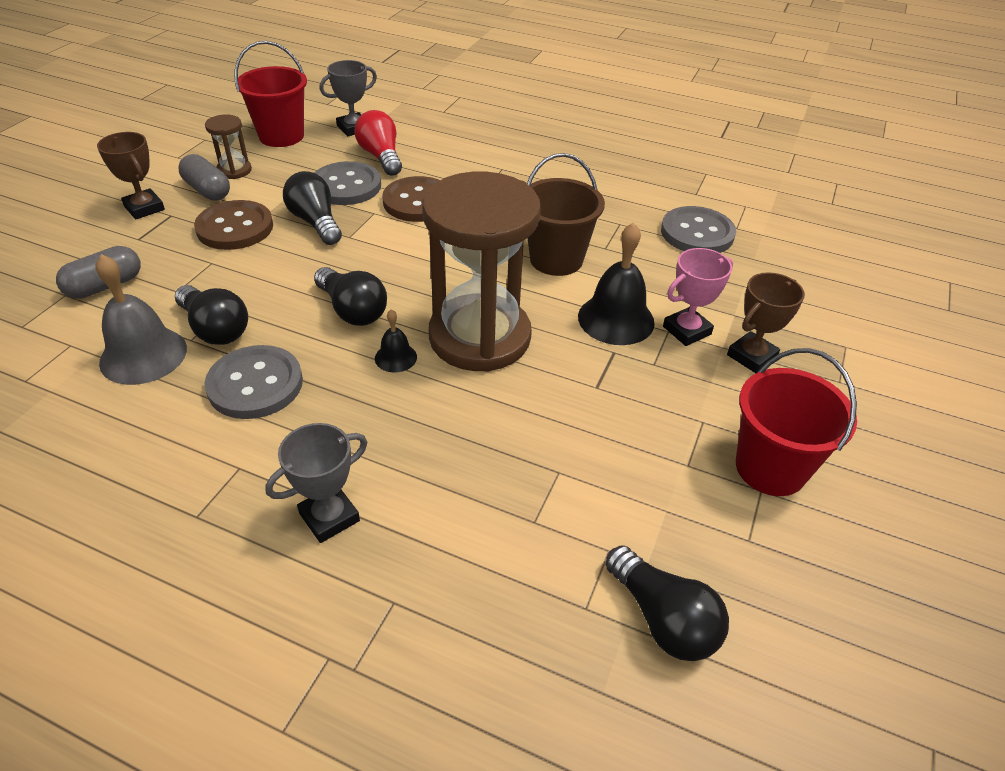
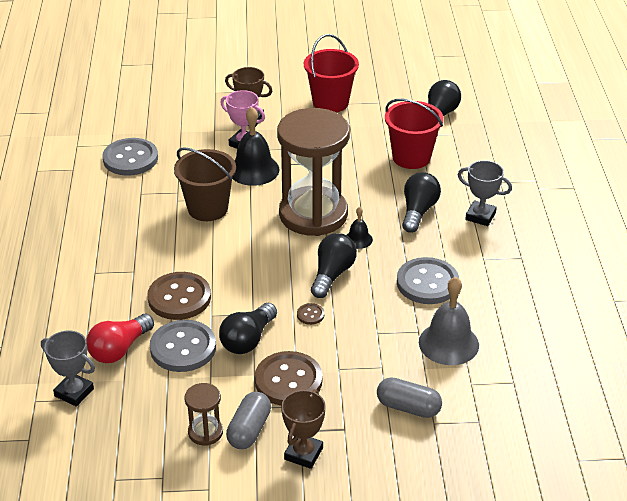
camera: 115 degrees left, 5 degrees down
(215, 329) = (400, 325): black light bulb -> black light bulb (418, 211)
(281, 136) = (121, 436): red bucket -> red bucket (411, 157)
(306, 271) = (310, 315): none -> brown button

